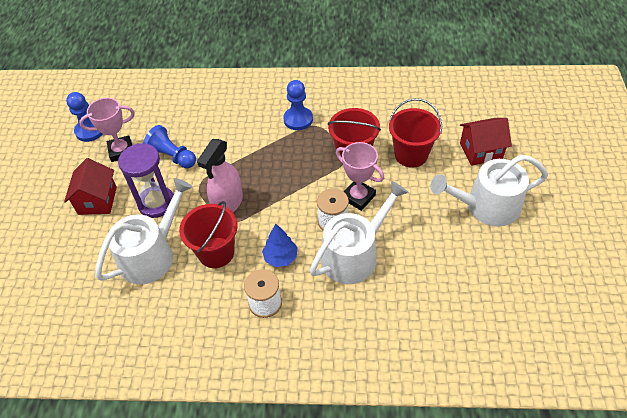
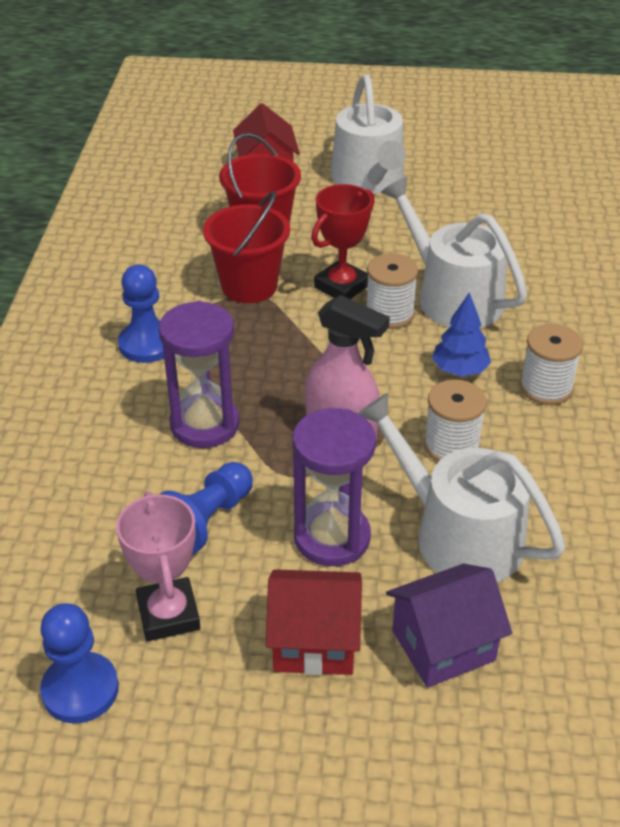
camera: 90 degrees left, 10 degrees down
(86, 248) = (443, 645): none -> purple house
(216, 252) = (451, 446): red bucket -> white spool
(236, 149) = (204, 424): none -> purple hourglass
(358, 197) = (342, 286): pink trophy -> red trophy

